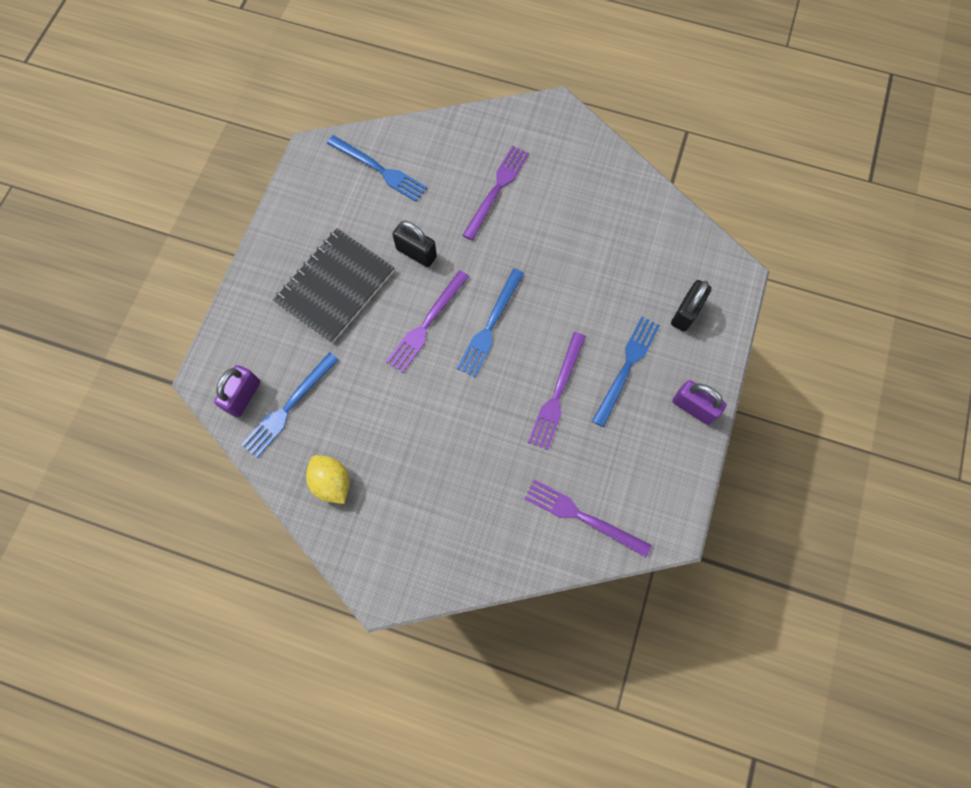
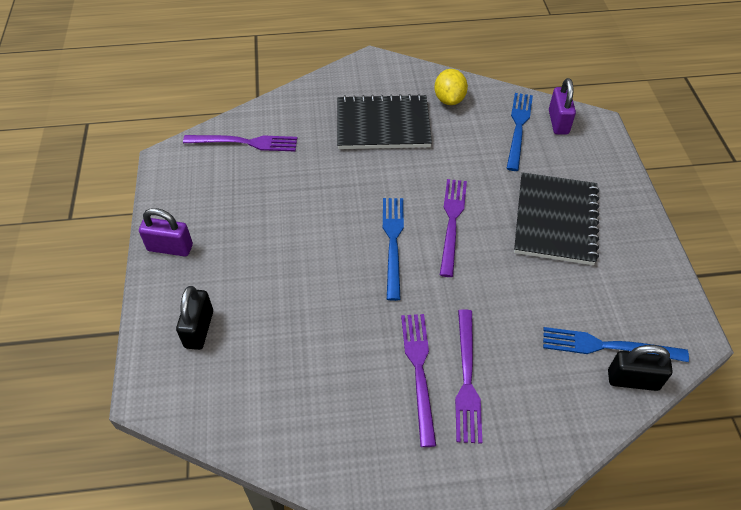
camera: 155 degrees right, 20 degrees down
(332, 482) = (449, 99): yellow lemon -> yellow lemon turned 60 degrees clockwise
(416, 253) = (505, 278): black padlock -> black padlock (633, 380)
(424, 476) = (383, 125): none -> black notebook
(557, 394) = (303, 213): purple fork -> purple fork (419, 371)
(627, 367) = (245, 257): blue fork -> none

